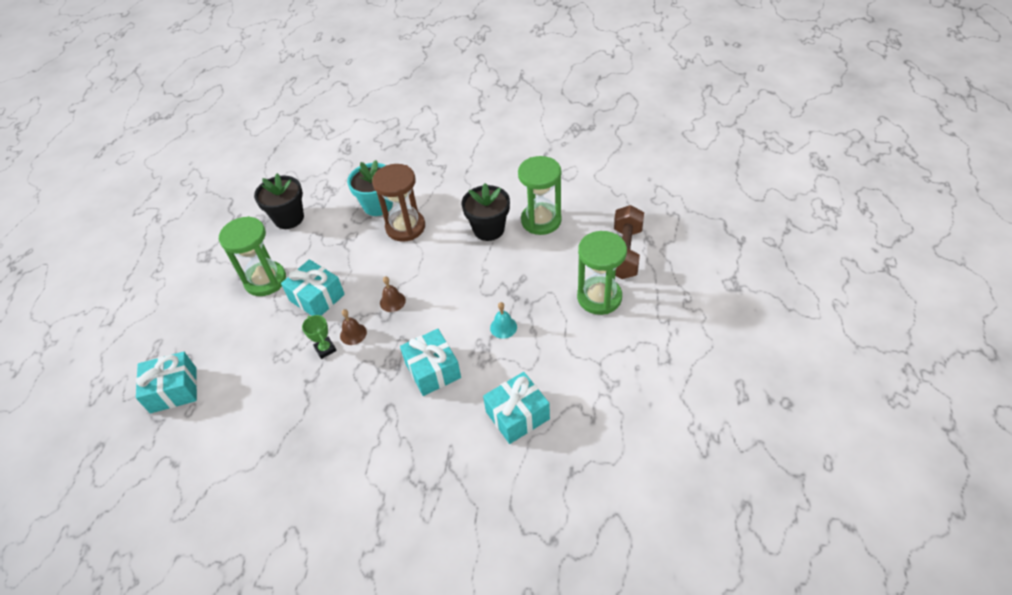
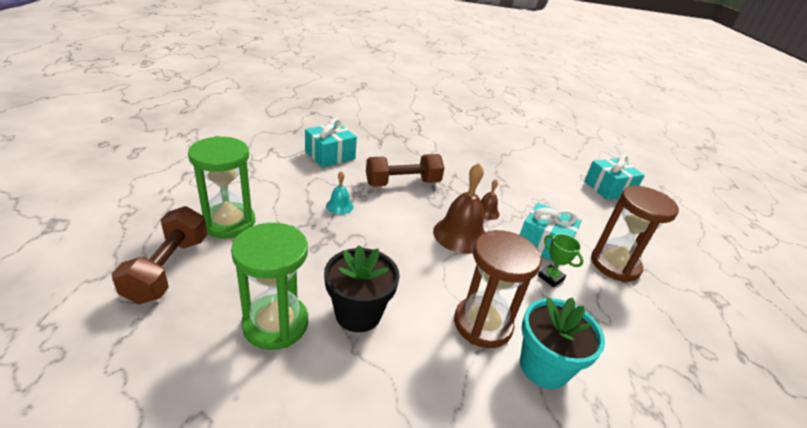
camera: 165 degrees right, 15 degrees down
(265, 280) = (615, 265): green hourglass -> brown hourglass
(289, 218) = (663, 349): black flower pot -> none
(325, 349) = (505, 203): green trophy -> green trophy (551, 278)
(392, 301) = (460, 235): brown bell -> brown bell, size x1.97
(433, 370) = (403, 183): turquoise gift -> brown dumbbell

